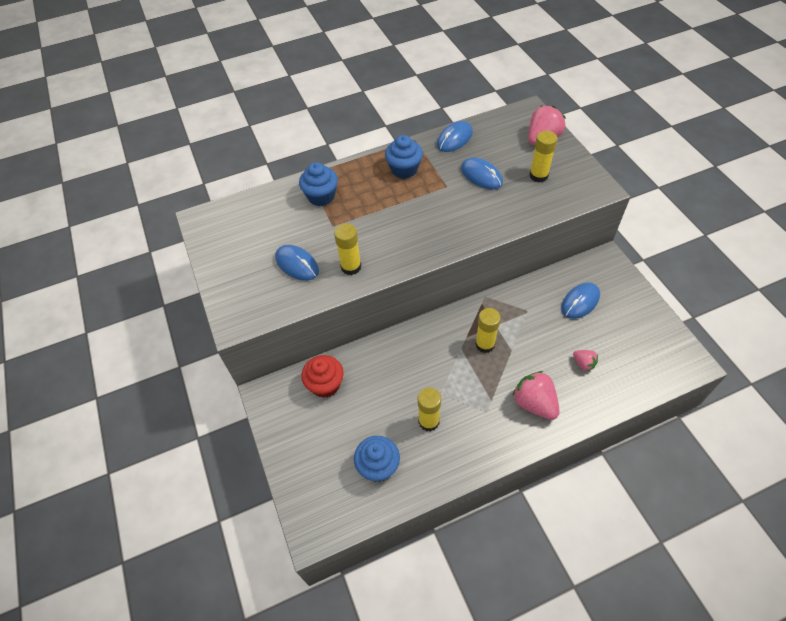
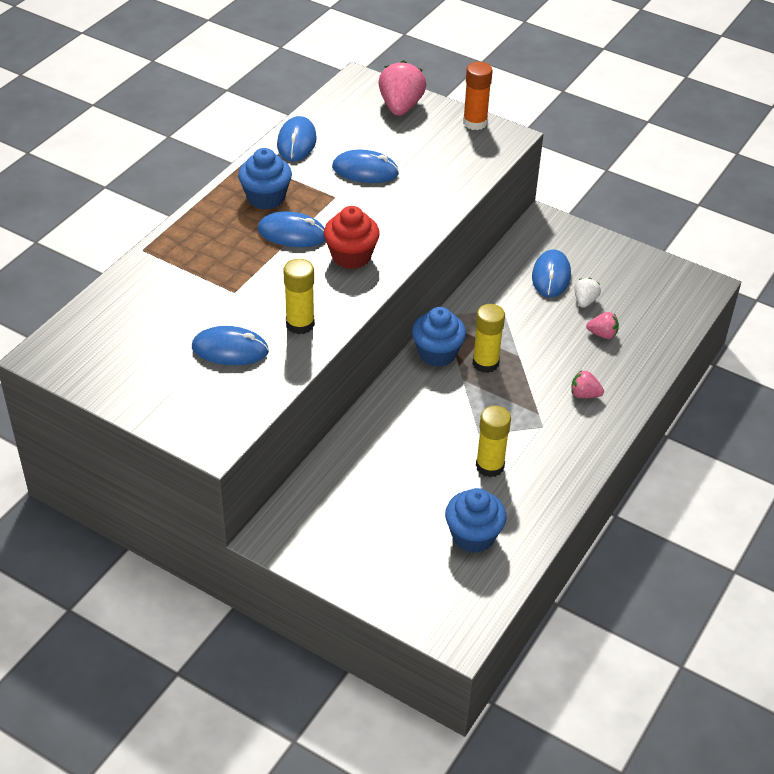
camera: 40 degrees left, 10 degrees down
(321, 196) = (187, 266): blue cupcake -> blue cupcake (437, 353)
(325, 385) = (338, 490): red cupcake -> red cupcake (351, 256)
(399, 201) = (292, 233): none -> blue mouse
(534, 403) = (584, 394): pink strawberry -> pink strawberry, size x0.53
(538, 176) = (430, 147): yellow glue stick -> none
(585, 169) = (475, 122): none -> orange glue stick
(590, 332) = (585, 301): none -> white strawberry

